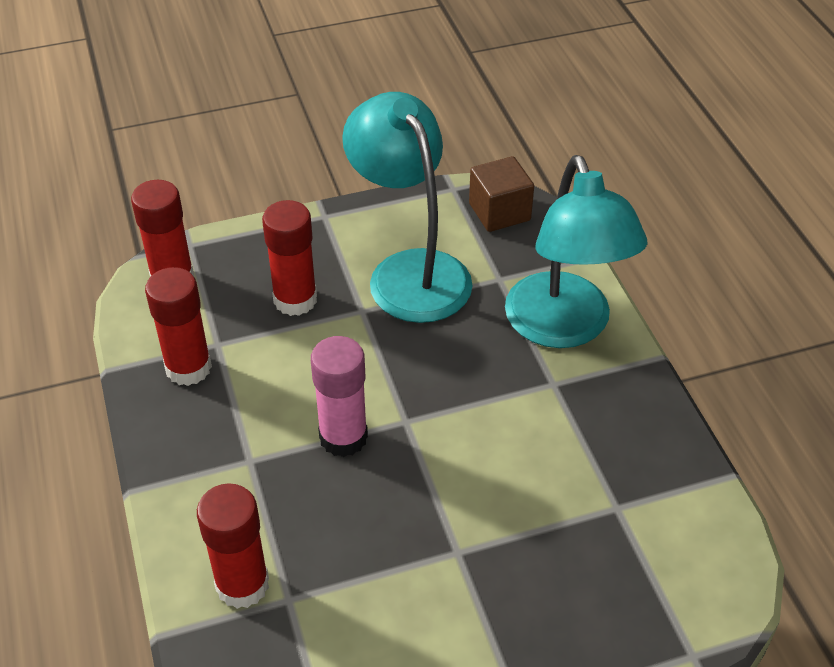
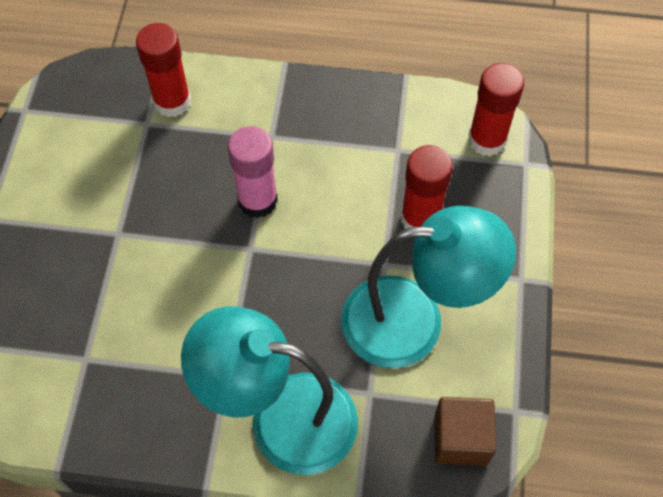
camera: 115 degrees right, 15 degrees up
(188, 368) = (380, 124): red glue stick -> none

